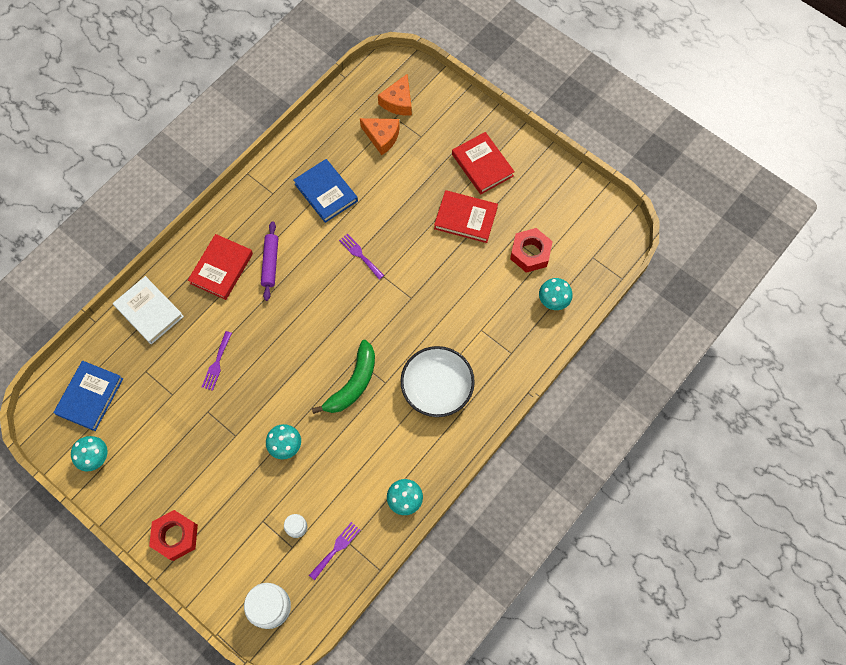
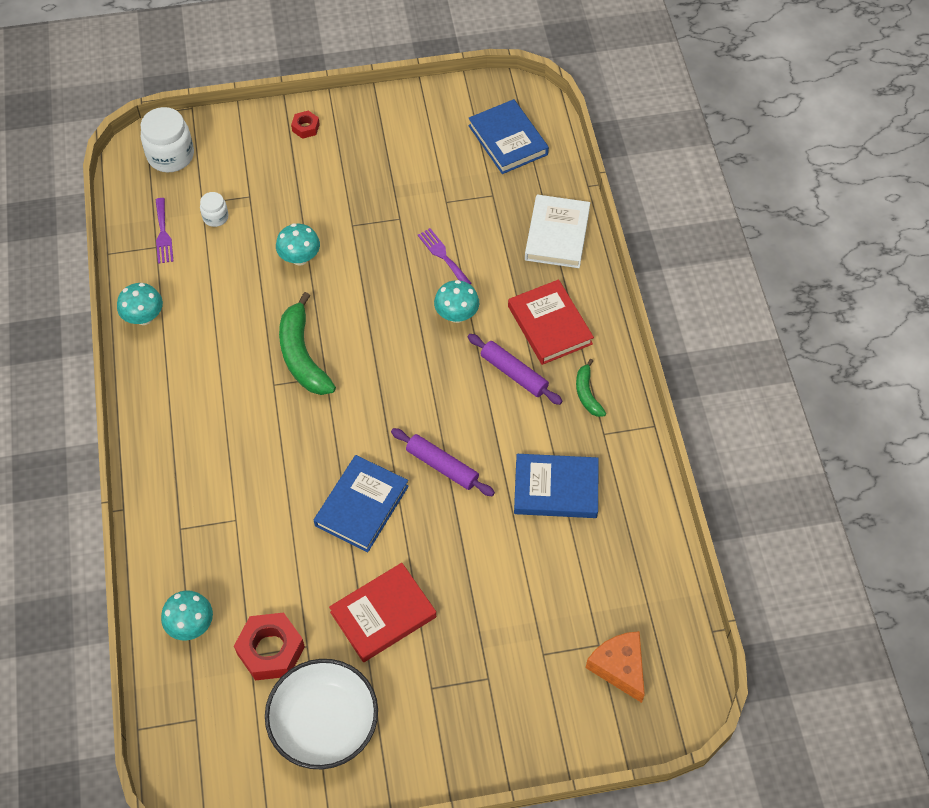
camera: 130 degrees right, 10 degrees down
(95, 457) = (442, 112): turquoise mushroom -> turquoise mushroom (456, 315)
(149, 311) = (557, 234): white book -> white book turned 75 degrees counterclockwise
(175, 536) = (305, 127): red nut -> red nut, size x0.52
(253, 218) = (587, 394): none -> green banana
(360, 255) = (442, 466): purple fork -> purple rolling pin
(382, 137) = (581, 607): orange cheese -> none
(417, 275) = (361, 506): none -> blue book
(437, 387) = (219, 427): white bowl -> white bowl (324, 723)
(482, 165) = (437, 695): red book -> none

